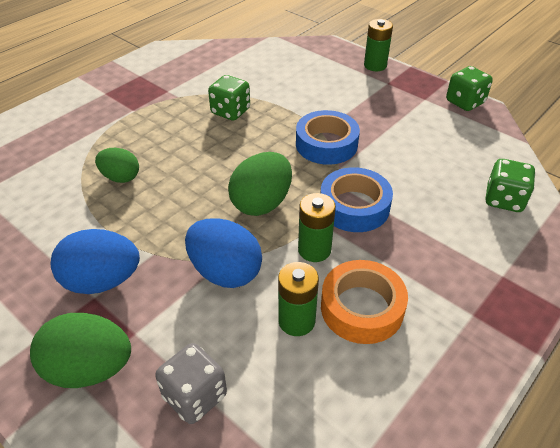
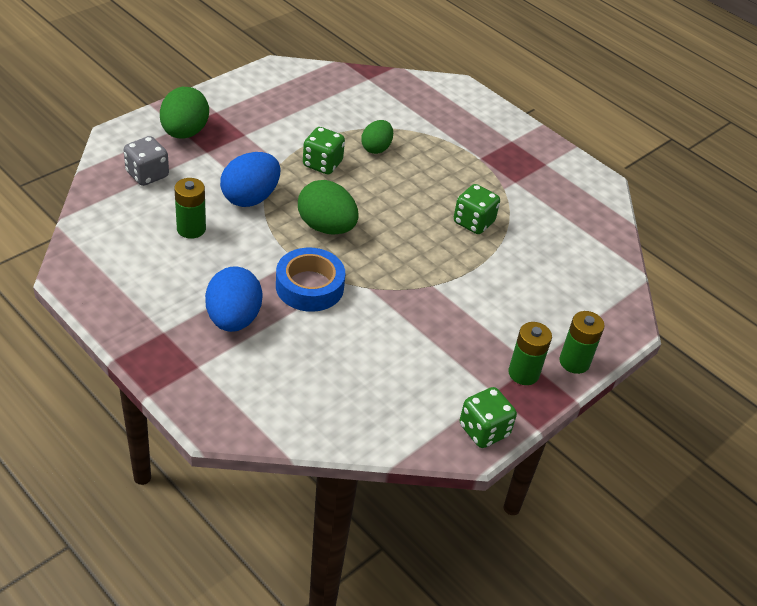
camera: 90 degrees right, 0 degrees up
(102, 281) = (258, 138): blue egg -> blue egg (233, 319)
(314, 250) = (261, 250): green battery -> green battery (523, 373)
(326, 144) = (409, 285): blue tape -> none
(362, 308) = (191, 266): orange tape -> none
(504, 200) = (296, 404): green dice -> green dice (322, 164)

